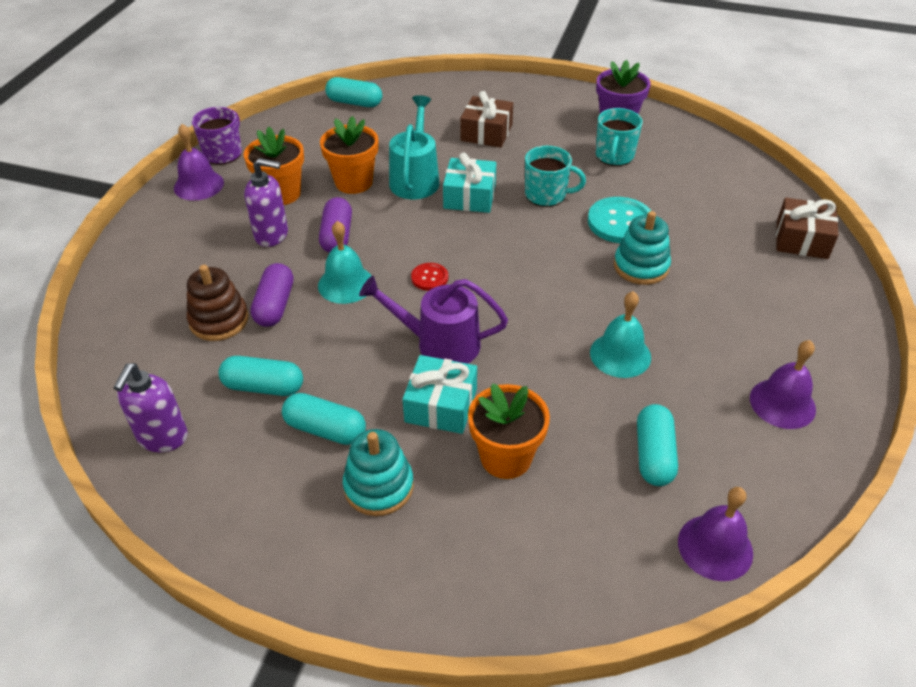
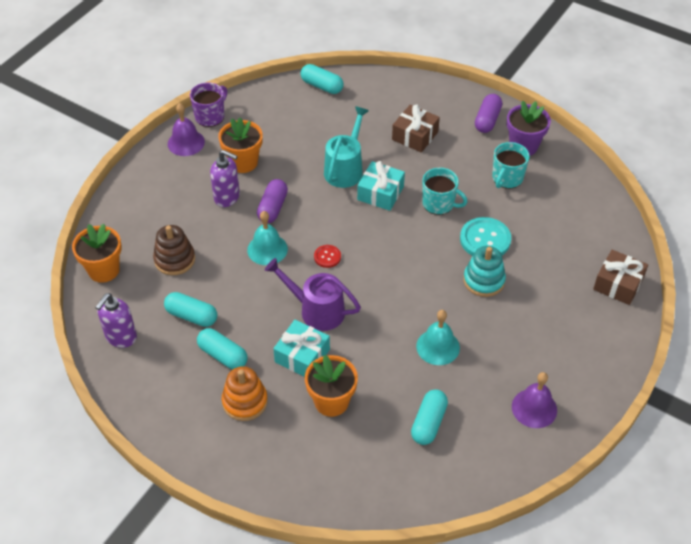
camera: 15 degrees right, 5 degrees up
(275, 305) = (214, 256): purple capsule -> purple capsule (487, 120)
(353, 182) = (298, 163): orange flower pot -> orange flower pot (104, 270)
(379, 486) = (245, 401): turquoise stacking toy -> orange stacking toy
(715, 547) = (440, 491): purple bell -> none

